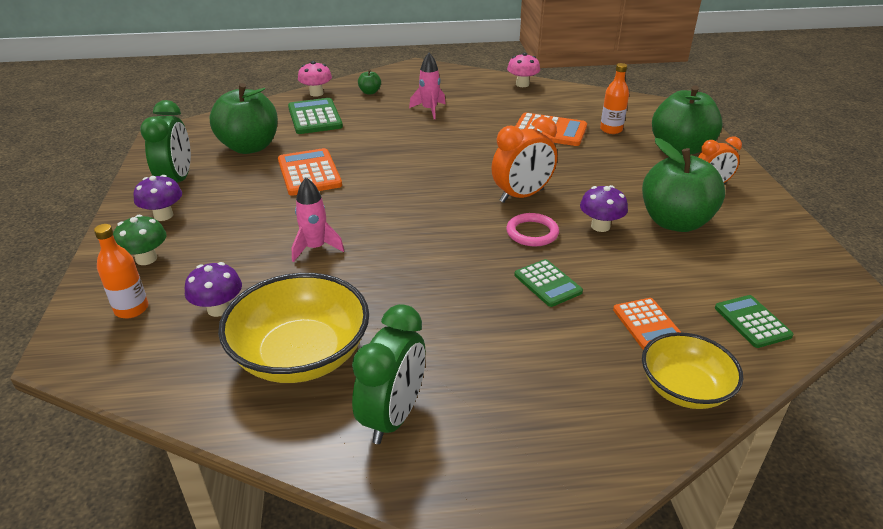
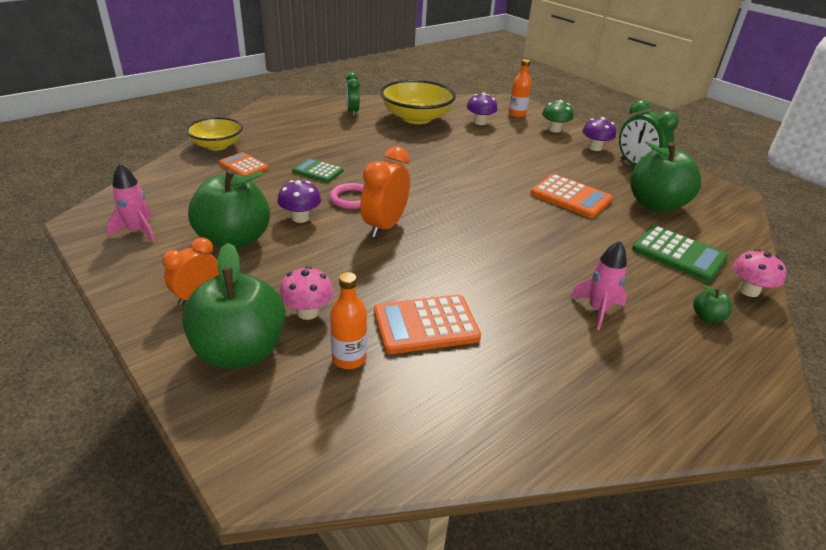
camera: 145 degrees right, 0 degrees up
(315, 248) = (480, 154): pink rocket -> pink rocket (138, 231)
(393, 416) = (352, 112): green clock -> green clock, size x0.66
(522, 84) = (561, 435): pink mushroom -> pink mushroom (308, 312)
(752, 322) = (172, 182): green calculator -> none

